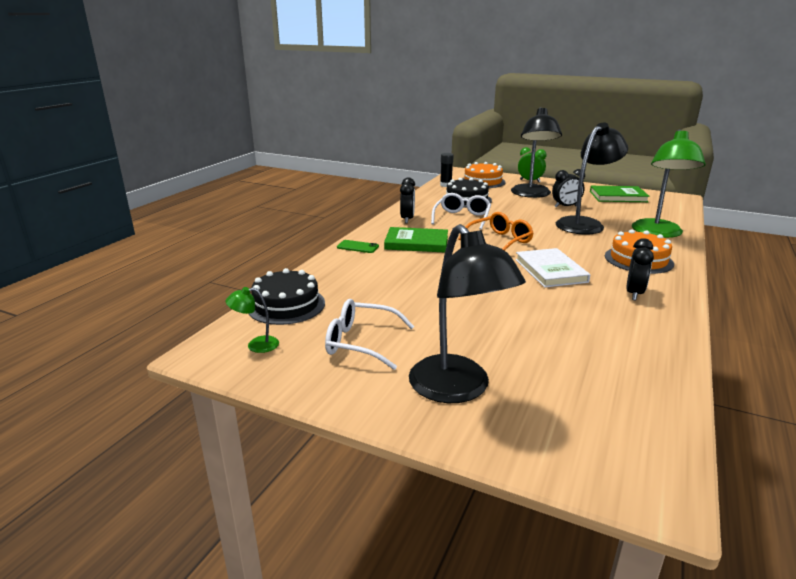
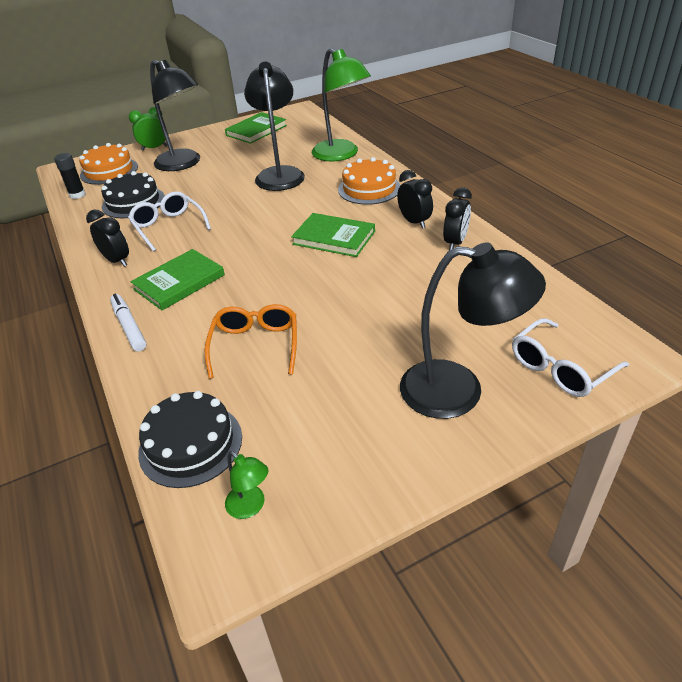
camera: 50 degrees left, 15 degrees up
(256, 345) = (250, 507): green lamp -> green lamp turned 75 degrees counterclockwise
(357, 247) = (129, 326): green phone -> white marker
(360, 342) = (328, 417): white glasses -> white glasses (560, 368)
(500, 241) = (247, 232): orange glasses -> orange glasses (255, 345)
(550, 270) = (334, 238): white book -> green book
(565, 206) = (235, 163): black clock -> black clock (455, 243)

